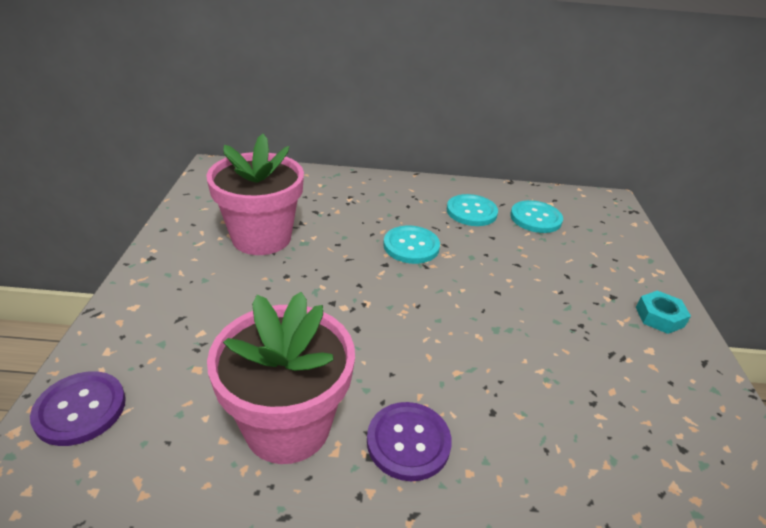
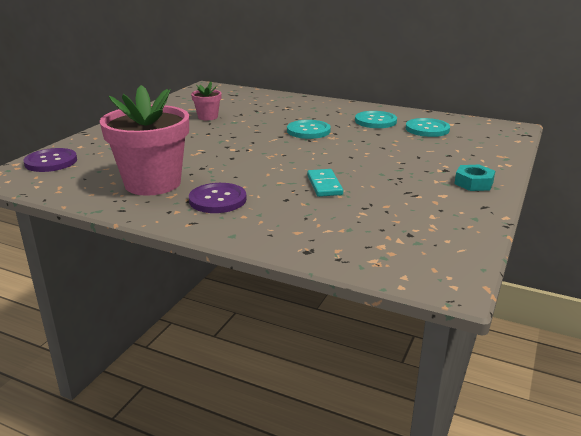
camera: 25 degrees right, 10 degrees down
(261, 237) = (208, 117): pink flower pot -> pink flower pot, size x0.47
(514, 364) = (324, 185): none -> turquoise domino

